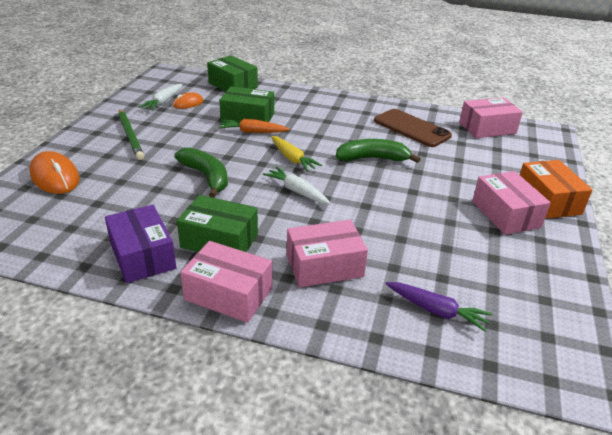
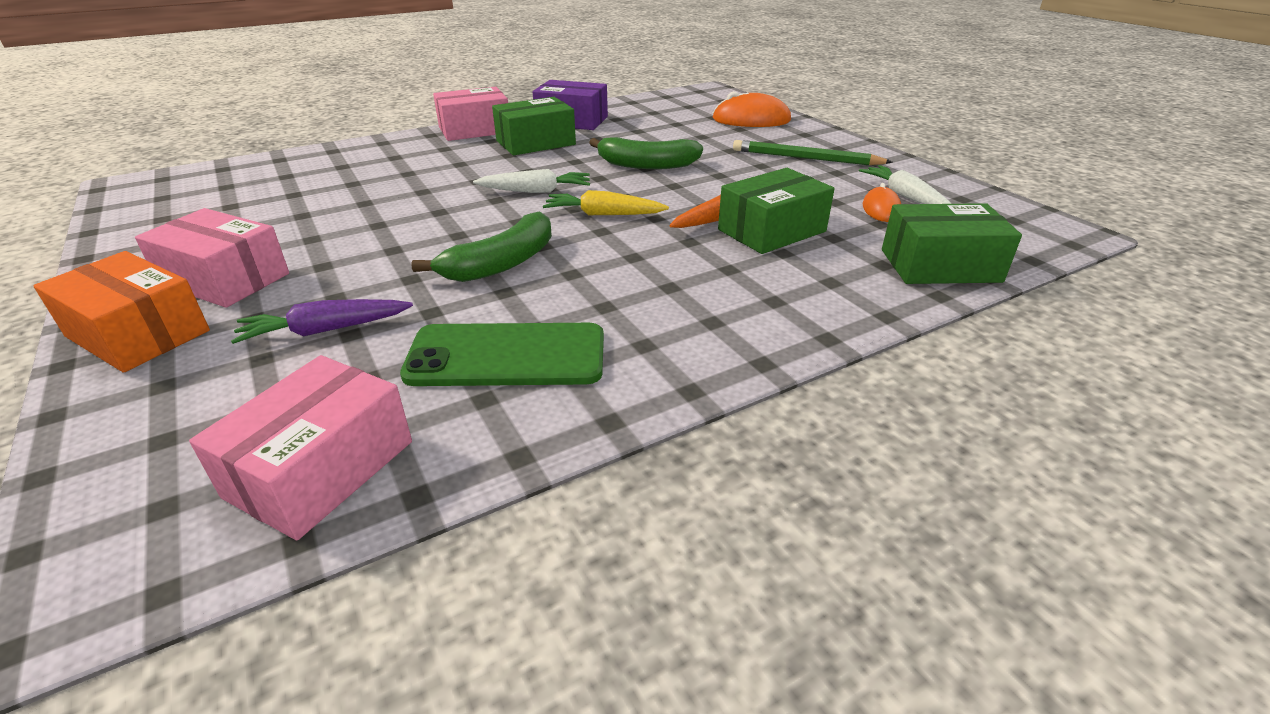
camera: 135 degrees right, 0 degrees up
(324, 266) = (421, 162): pink box -> none
(411, 128) = (507, 356): brown phone -> green phone
(436, 311) = (287, 175): purple carrot -> purple carrot (325, 330)

